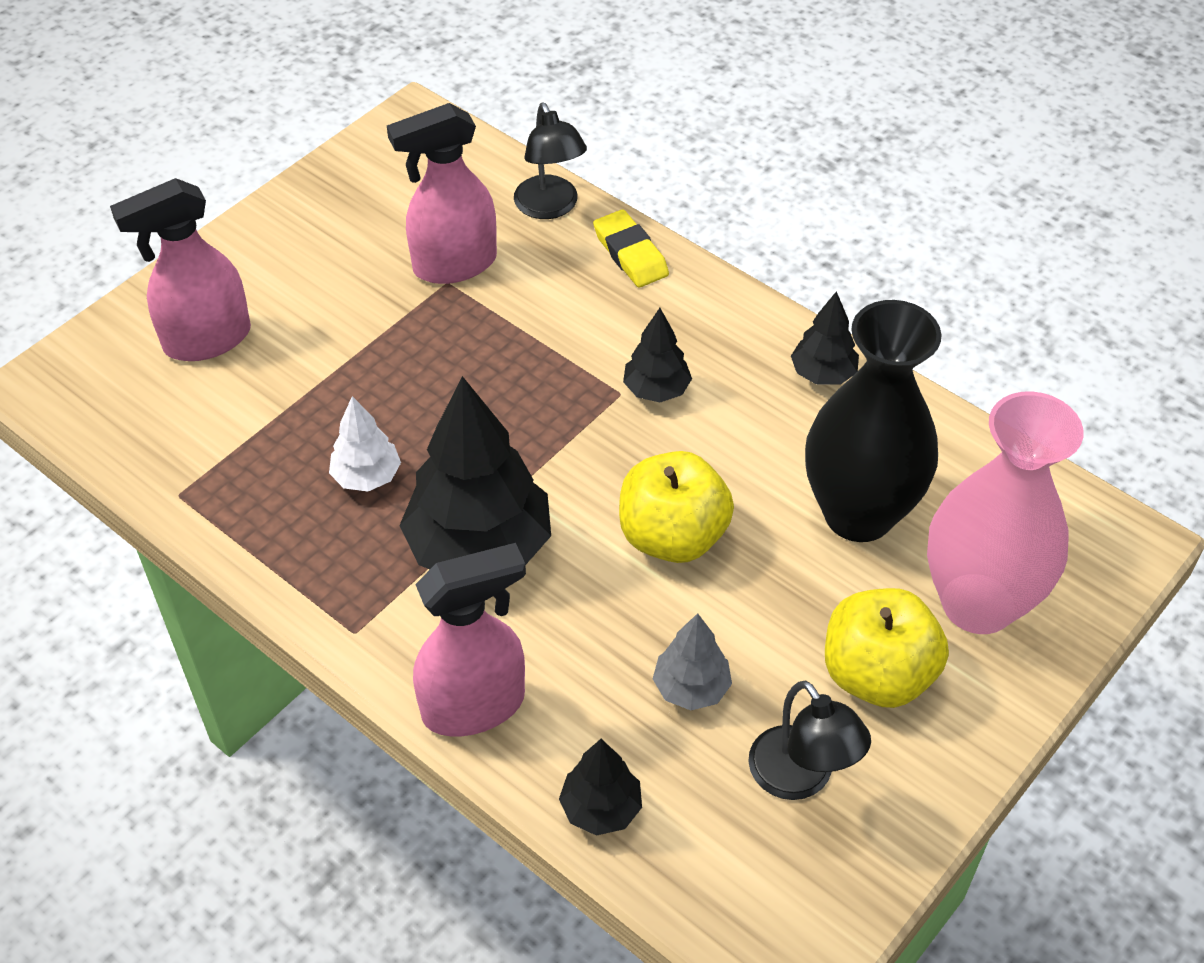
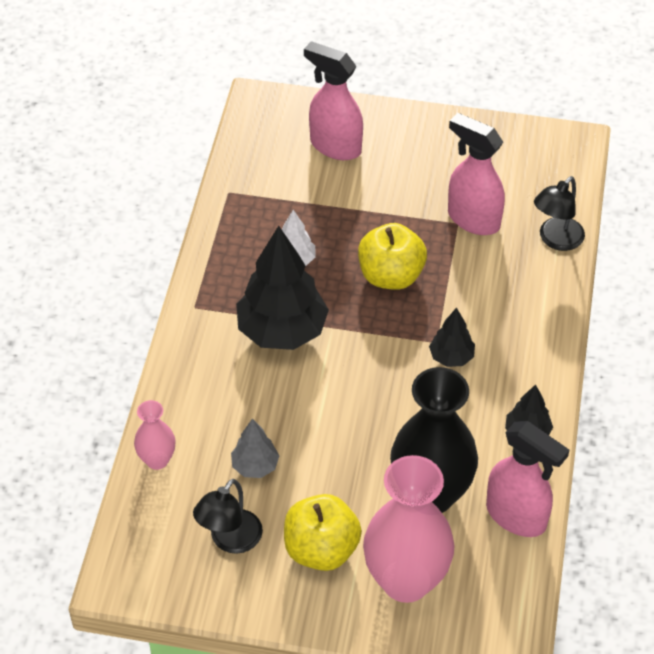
camera: 60 degrees right, 0 degrees up
(475, 706) = (183, 378): pink spray bottle -> pink spray bottle (516, 516)
(601, 808) = (157, 460): black tree -> pink vase
(630, 254) = (549, 295): yellow eraser -> none
(672, 536) = (350, 412): yellow apple -> yellow apple (391, 276)

